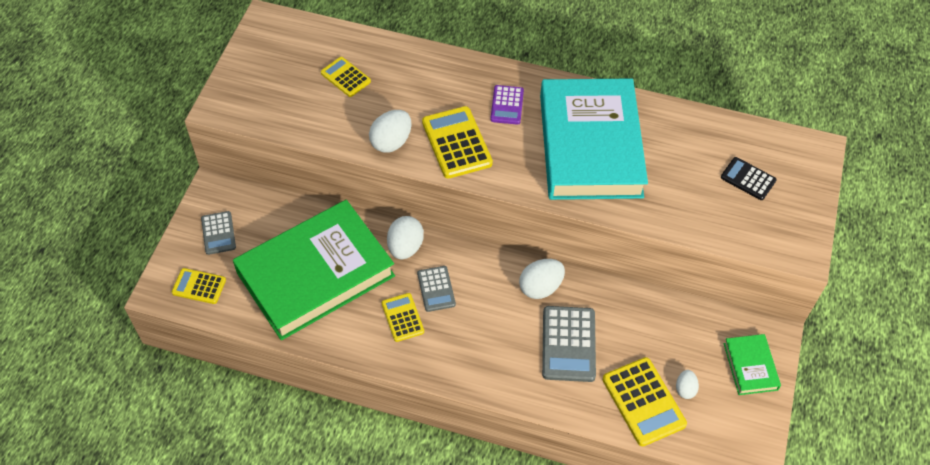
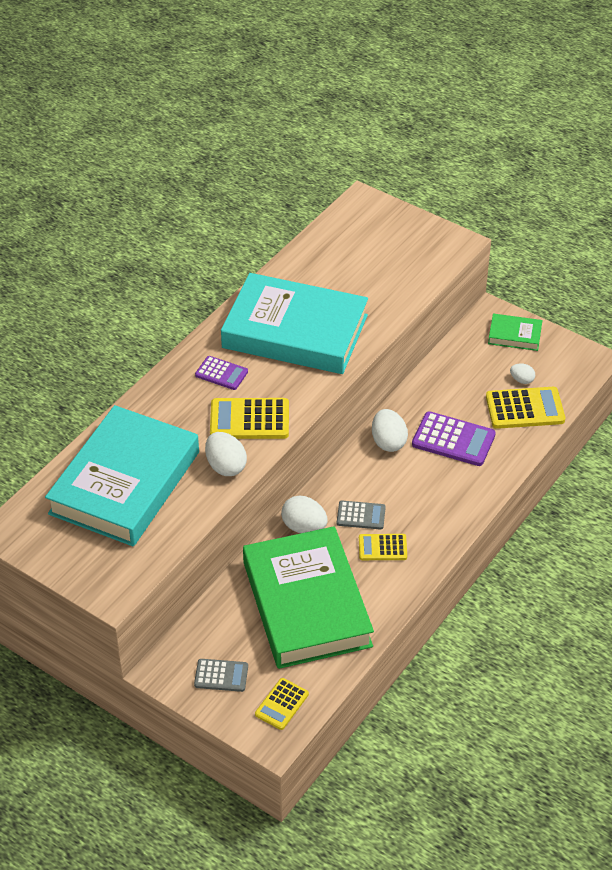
camera: 70 degrees left, 10 degrees down
(345, 77) = (124, 483): yellow calculator -> turquoise book
(568, 344) = (453, 440): grey calculator -> purple calculator
(748, 179) = (375, 248): black calculator -> none

